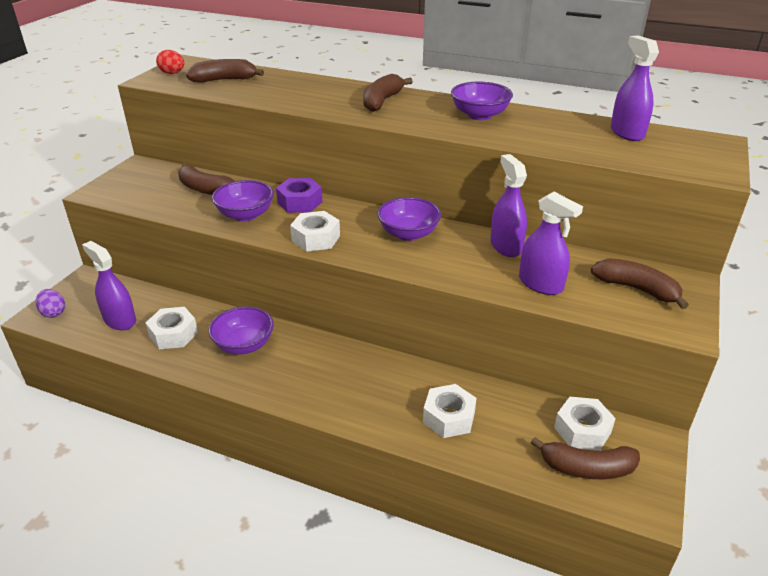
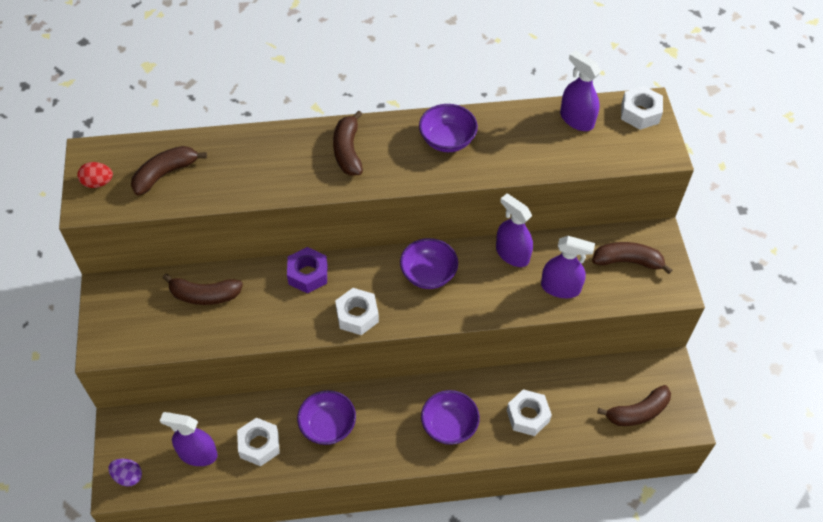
camera: 30 degrees left, 20 degrees up
(245, 215) = (273, 313): purple bowl -> purple bowl (449, 425)
(582, 430) = (620, 381): white nut -> white nut (640, 113)

